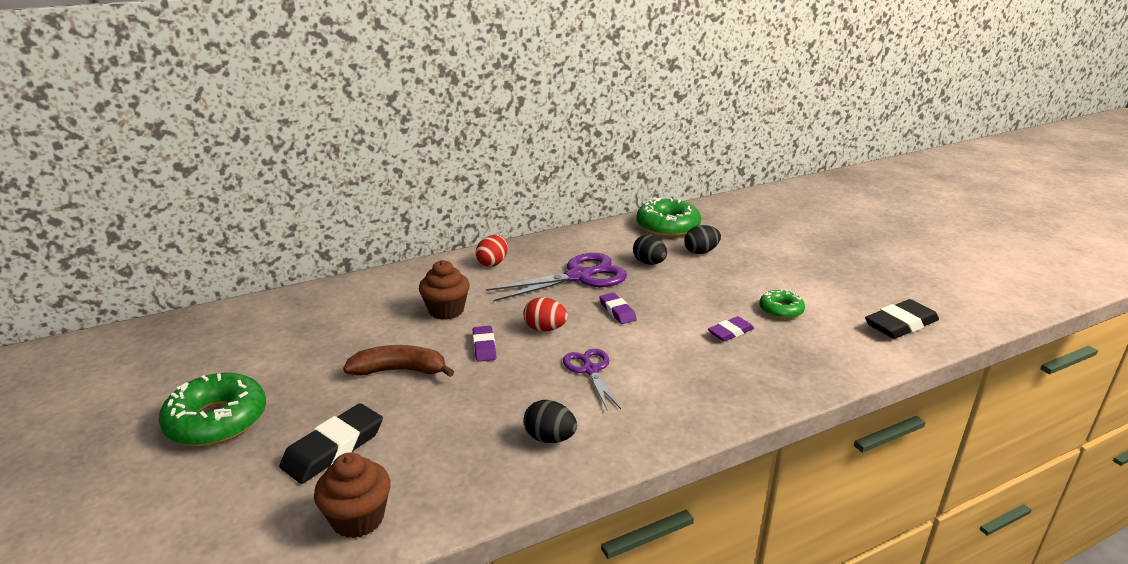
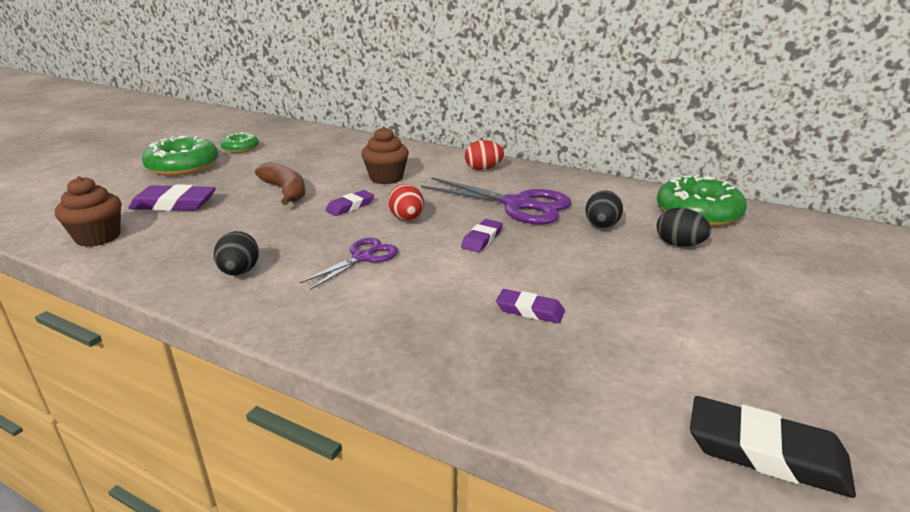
camera: 55 degrees right, 0 degrees up
(333, 448) = (174, 204): black eraser -> purple eraser
(781, 310) = (633, 331): green donut -> green donut (240, 148)

